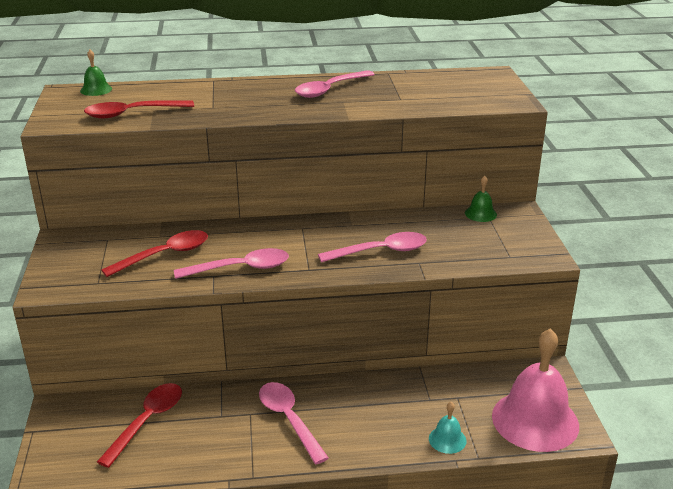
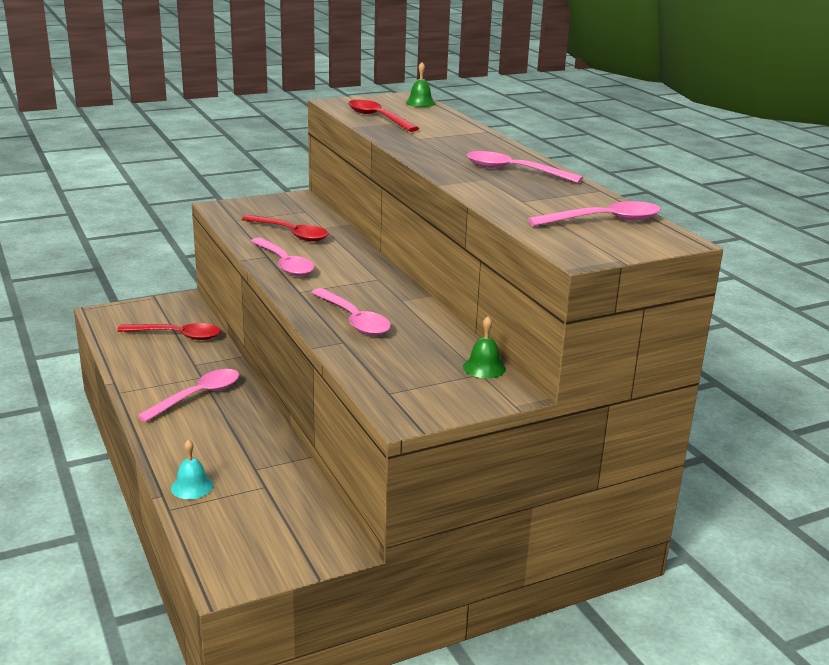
camera: 70 degrees right, 5 degrees down
(453, 83) = (604, 221): none -> pink spoon
(535, 420) = (241, 544): pink bell -> none

